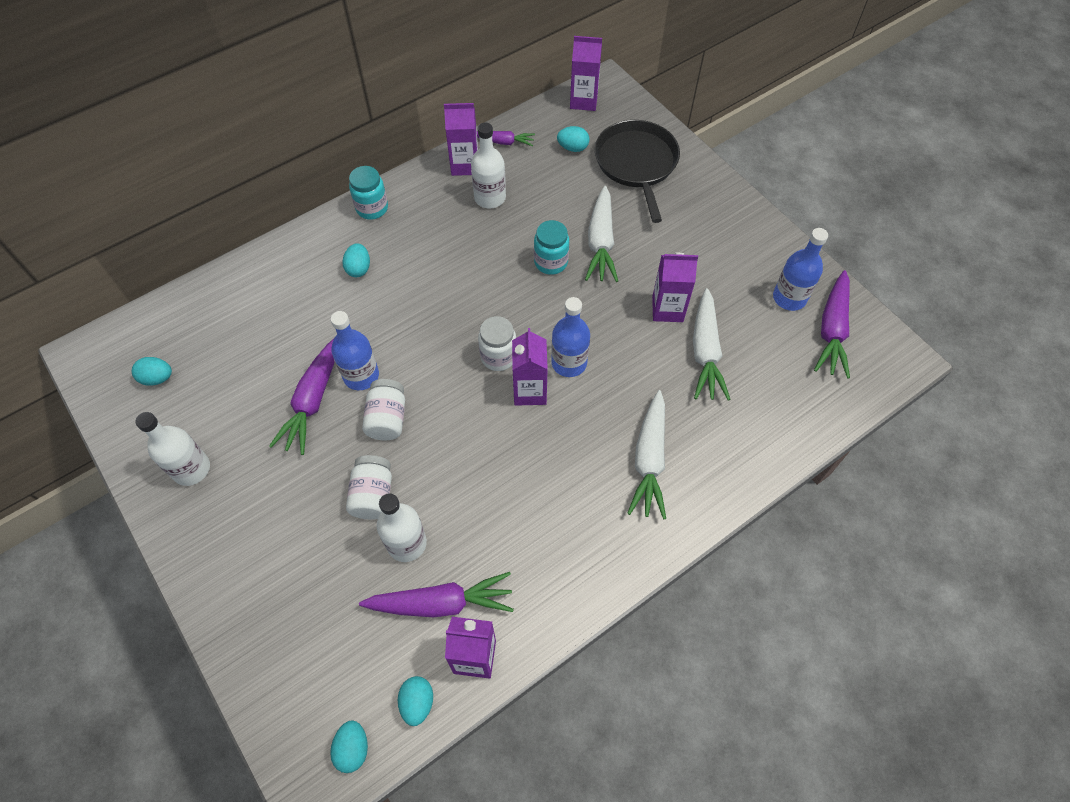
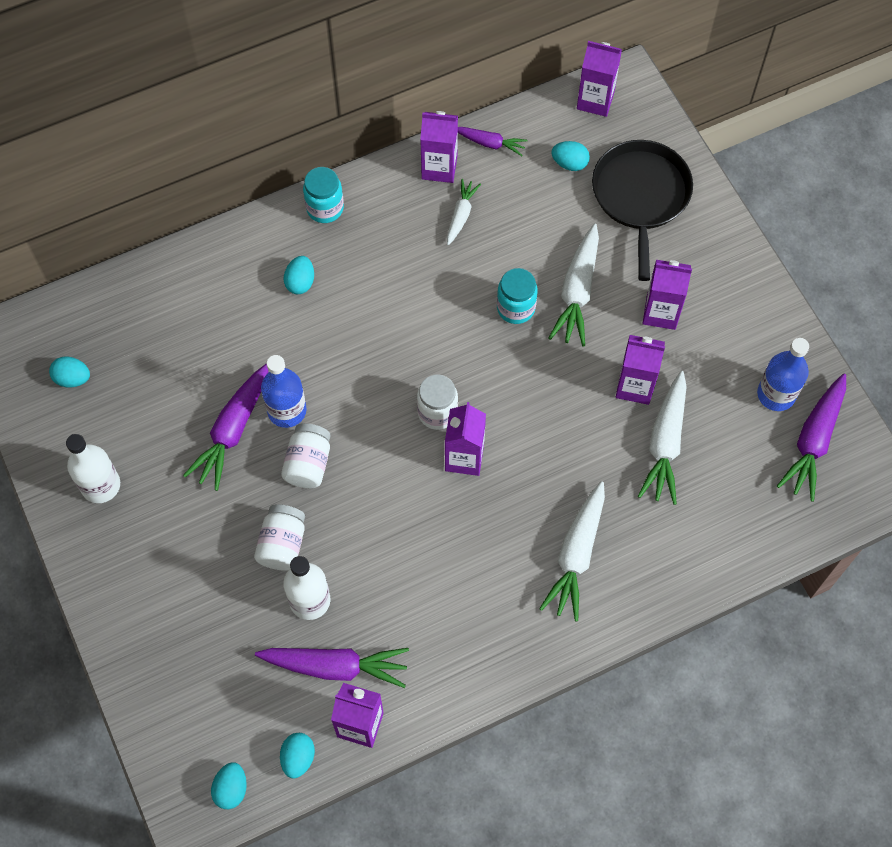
camera: 10 degrees right, 5 degrees up
(490, 198) = (461, 215): white bottle -> white carrot
(569, 363) = (512, 432): blue bottle -> none
(675, 248) = (661, 312): none -> purple carton

